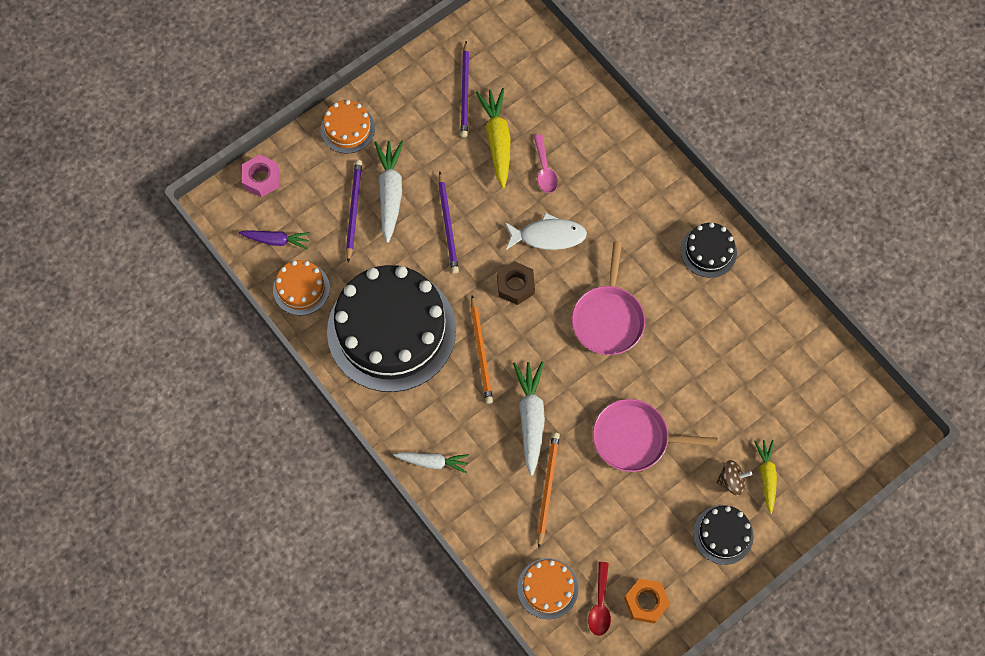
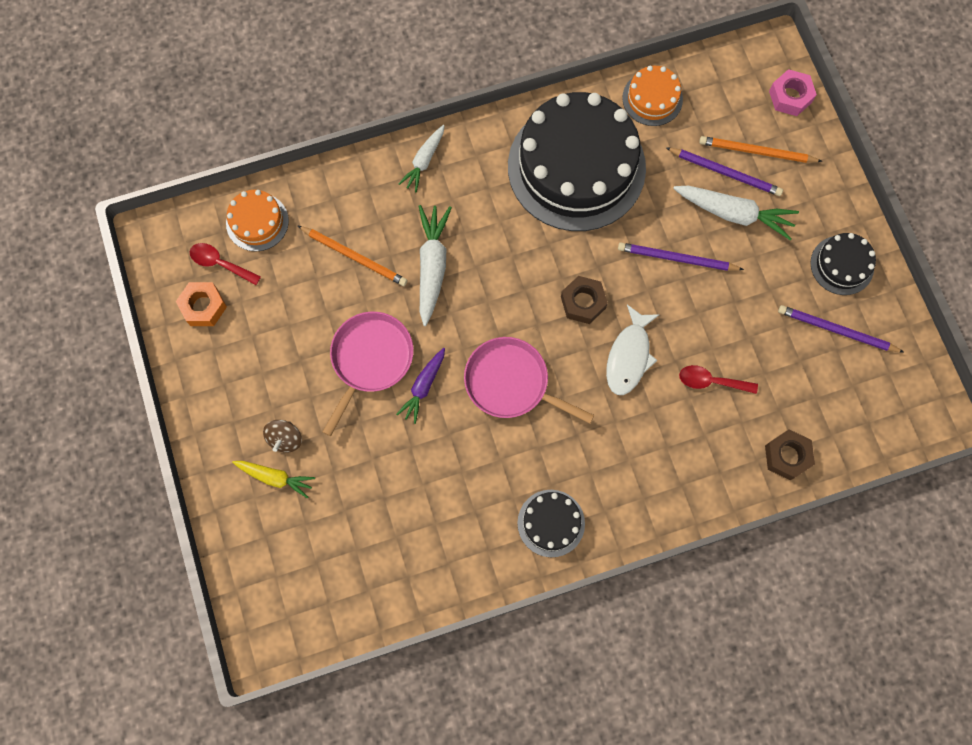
camera: 110 degrees right, 5 degrees up
(276, 240) = (714, 91): purple carrot -> purple carrot (423, 387)
(347, 129) = (825, 195): orange cake -> none
(481, 352) = (521, 243): orange pencil -> orange pencil (756, 152)
(497, 140) = (764, 344): yellow carrot -> none
(530, 418) = (432, 266): white carrot -> white carrot turned 105 degrees counterclockwise
(544, 170) = (711, 381): pink spoon -> red spoon
(583, 101) = (787, 456): none -> brown nut
(723, 534) = (235, 407): black cake -> black cake (842, 265)

